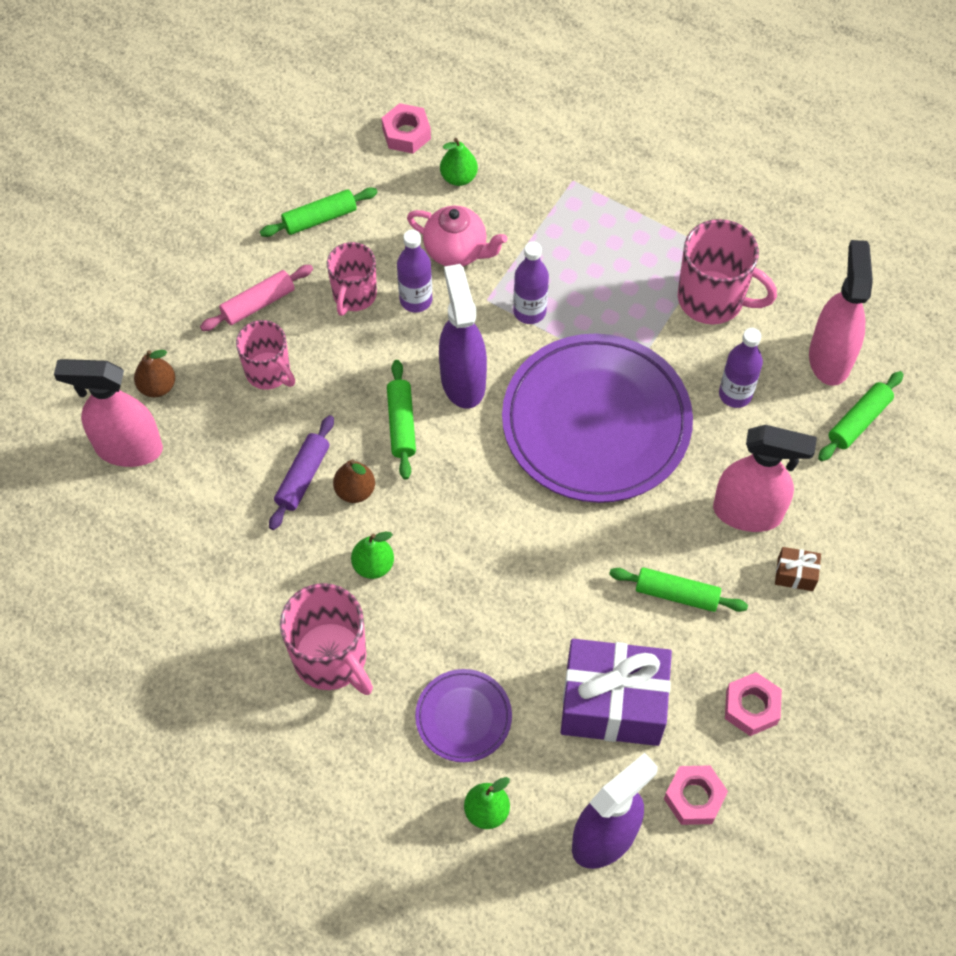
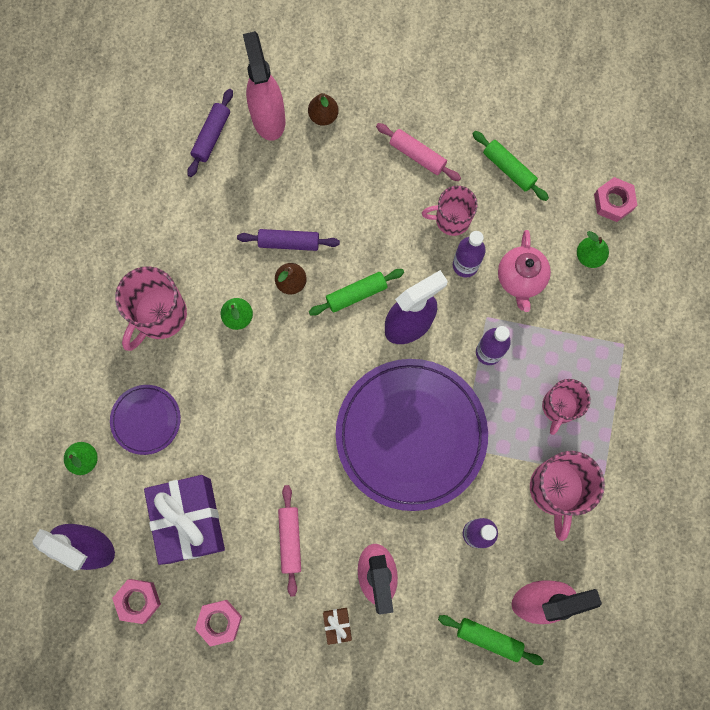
camera: 70 degrees right, 15 degrees up
(119, 521) = (211, 136): none -> purple rolling pin
(269, 372) = (363, 186): pink mug -> pink mug (559, 407)
(676, 594) = (290, 540): green rolling pin -> pink rolling pin

